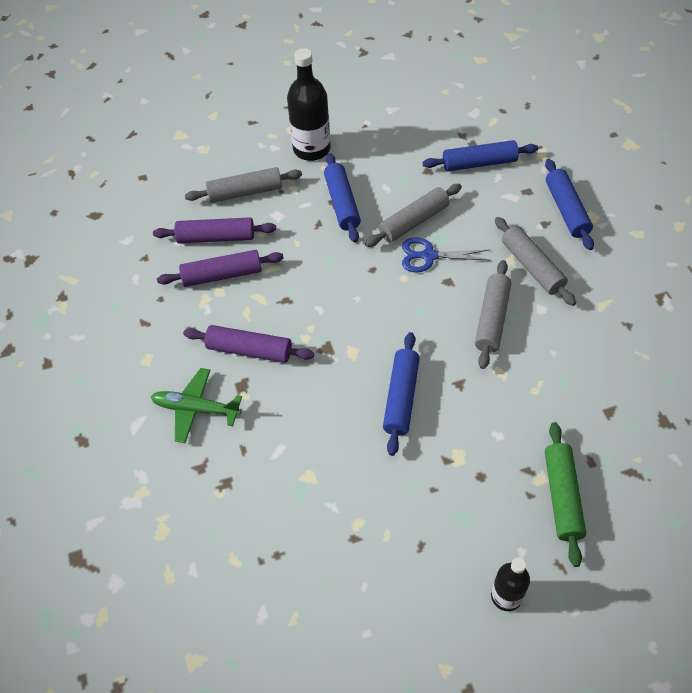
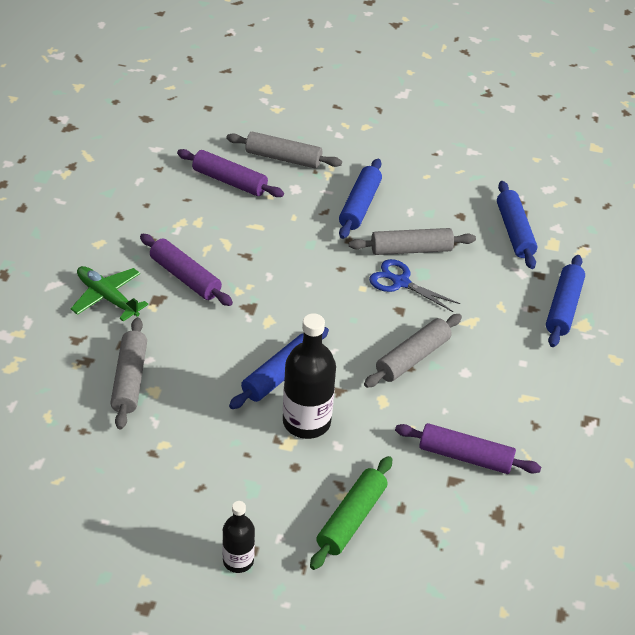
camera: 25 degrees right, 10 degrees down
(222, 275) = (210, 211): purple rolling pin -> purple rolling pin (465, 456)
(311, 149) = (370, 151): black bottle -> black bottle (306, 422)
(479, 163) = (514, 231): blue rolling pin -> blue rolling pin turned 60 degrees clockwise
(532, 267) = (487, 336): grey rolling pin -> grey rolling pin (129, 379)

